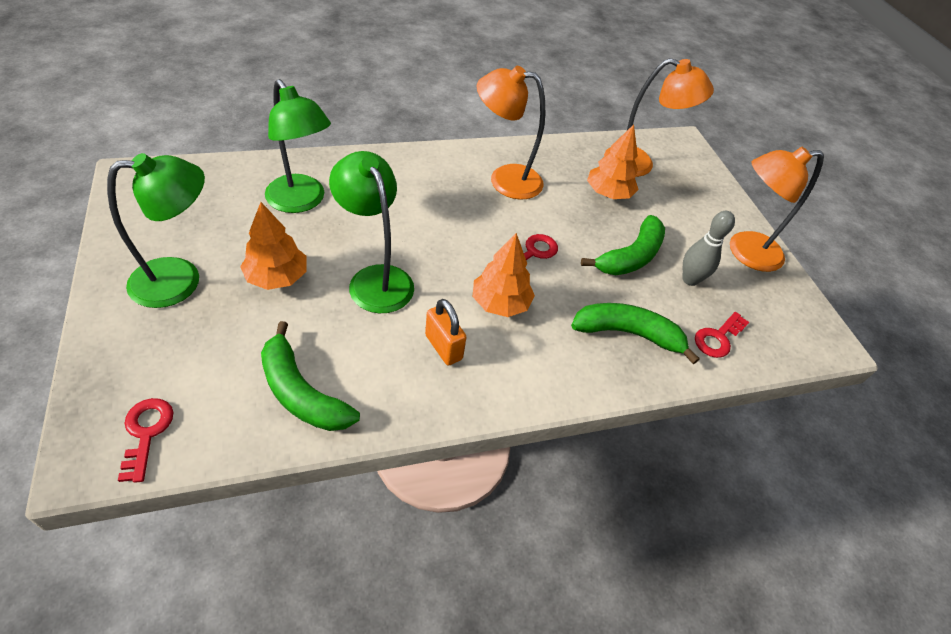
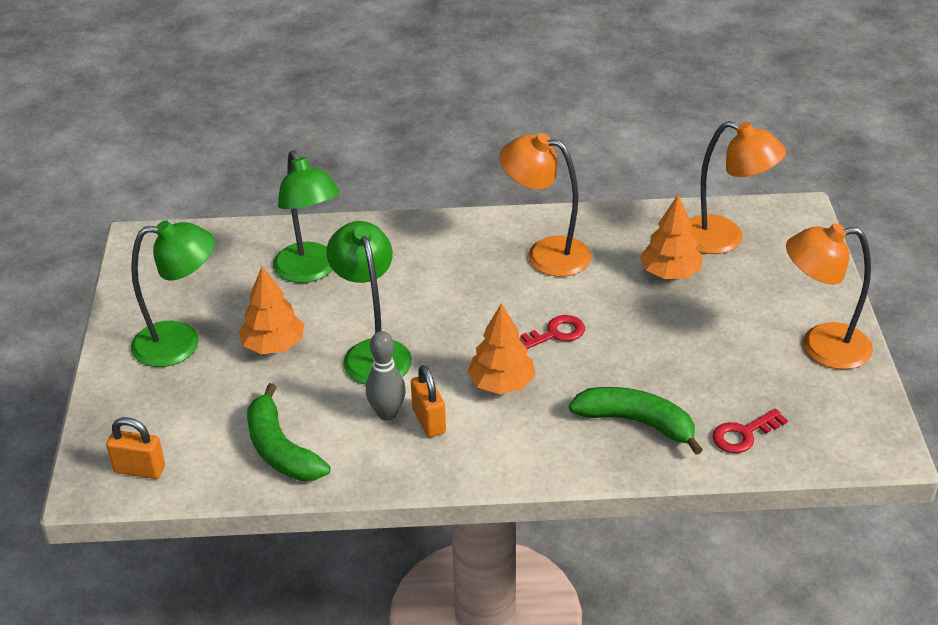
camera: 20 degrees right, 10 degrees down
(146, 433) = (139, 470): red key -> orange padlock
(630, 257) = (671, 344): green banana -> none
(690, 279) = (736, 372): grey bowling pin -> grey bowling pin (387, 413)

